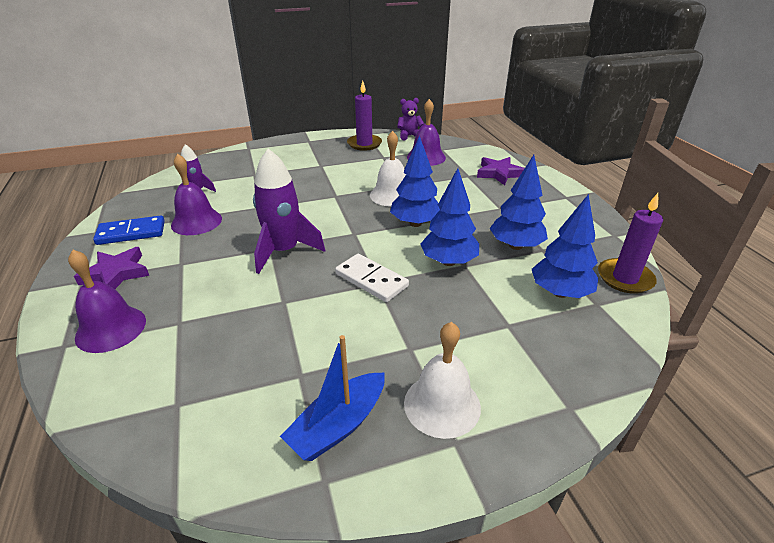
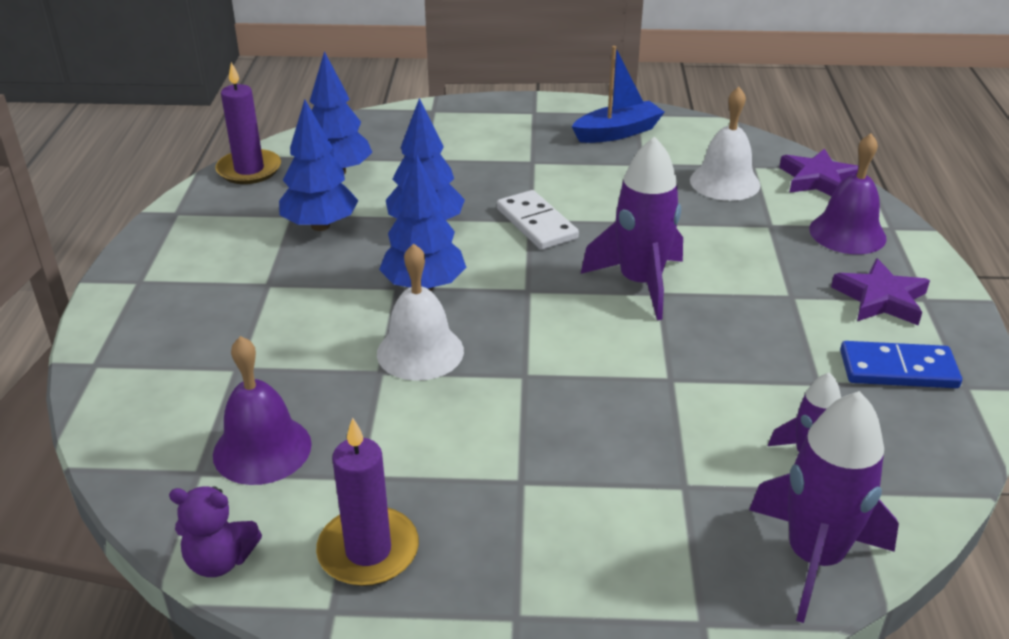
camera: 160 degrees left, 0 degrees up
(196, 222) = (788, 369): purple bell -> none
(205, 165) = (814, 557): none -> purple rocket
(442, 404) = (530, 128): white bell -> white bell (724, 182)
(499, 173) = (173, 358): purple star -> purple star (818, 180)

